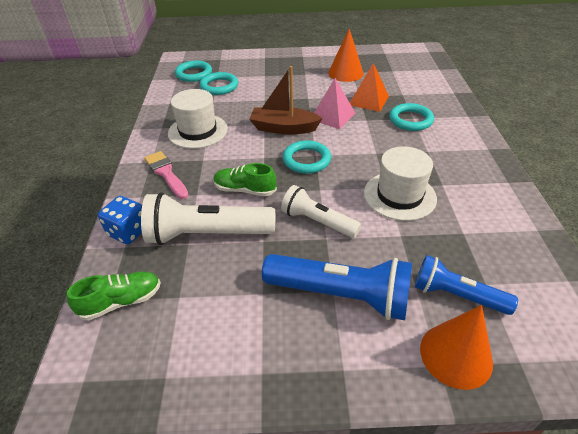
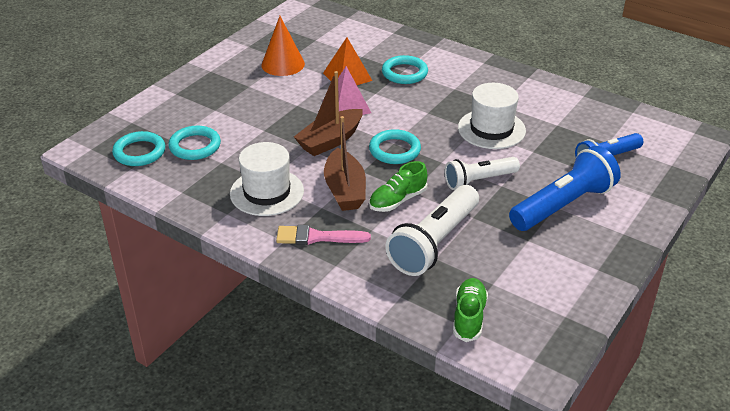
camera: 55 degrees left, 5 degrees down
(128, 232) = (382, 288): blue dice -> none
(232, 160) = (345, 190): none -> brown boat
(456, 355) = (649, 184): orange cone -> none

